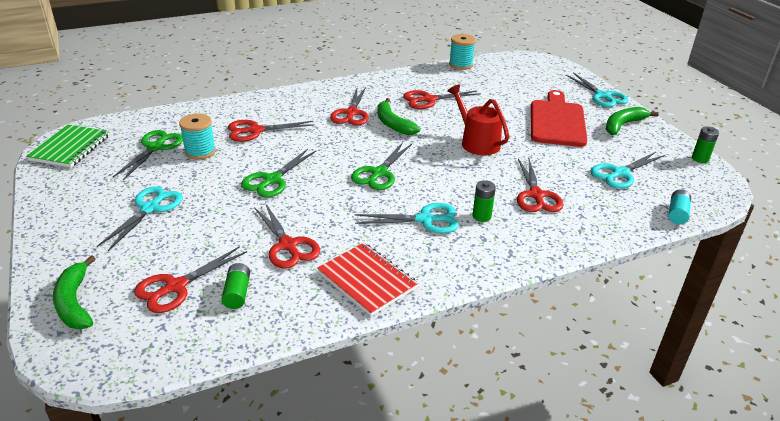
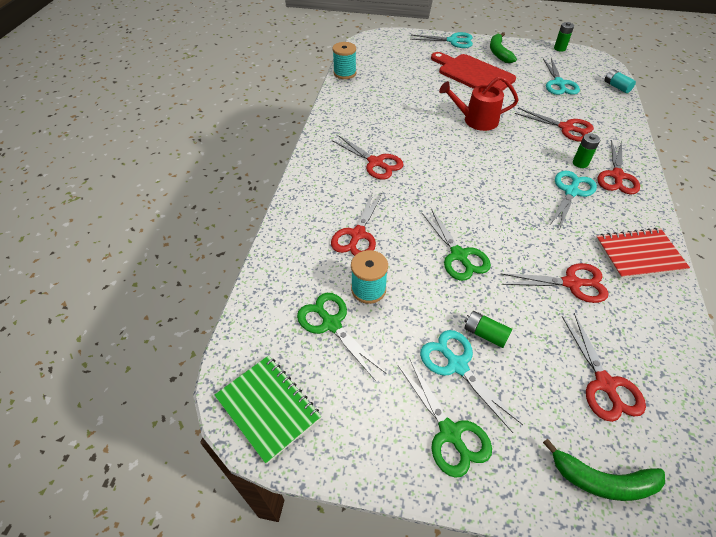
camera: 55 degrees left, 15 degrees up
(237, 293) = (629, 341): green battery -> green battery (485, 334)
(379, 173) = (489, 188): green scissors -> green scissors (450, 433)
(393, 124) = (414, 148): green banana -> none
(429, 100) = (389, 113): red scissors -> red scissors (617, 176)

